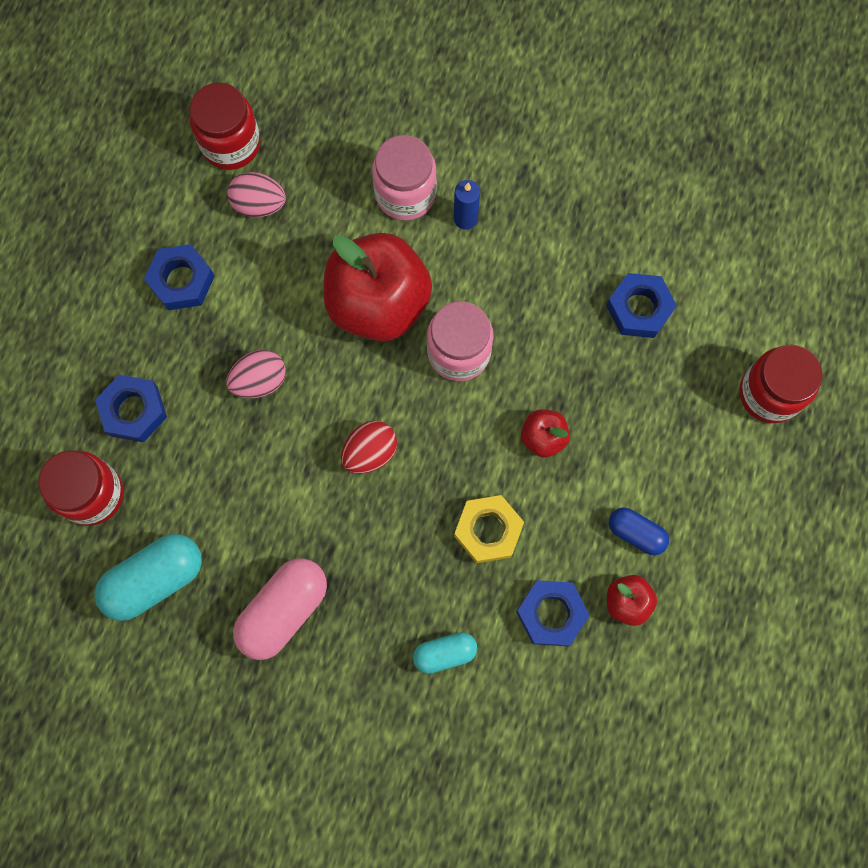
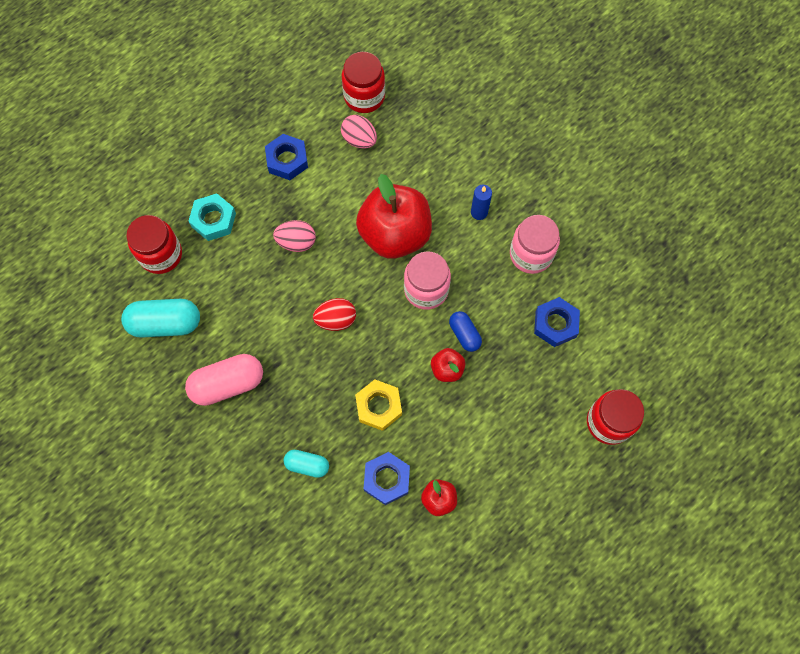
camera: 30 degrees right, 5 degrees down
(133, 411) = (213, 220): blue nut -> turquoise nut
(405, 194) = (451, 179): pink jar -> pink jar (531, 254)
(636, 533) = (470, 460): blue capsule -> blue capsule (464, 334)

